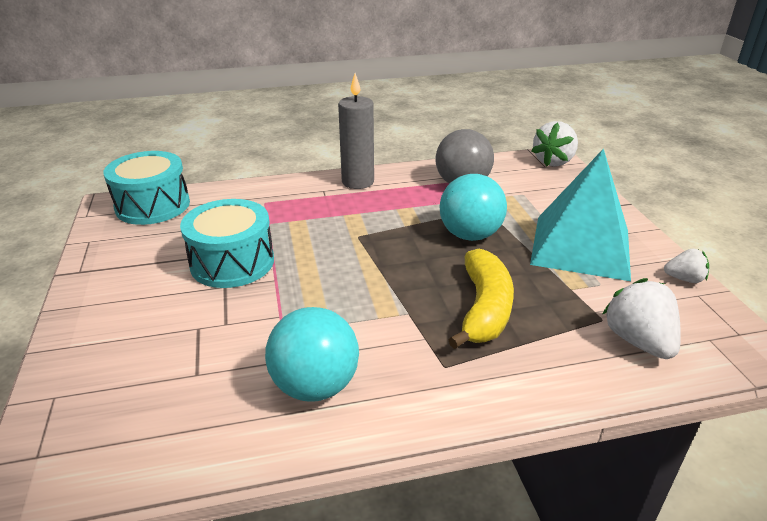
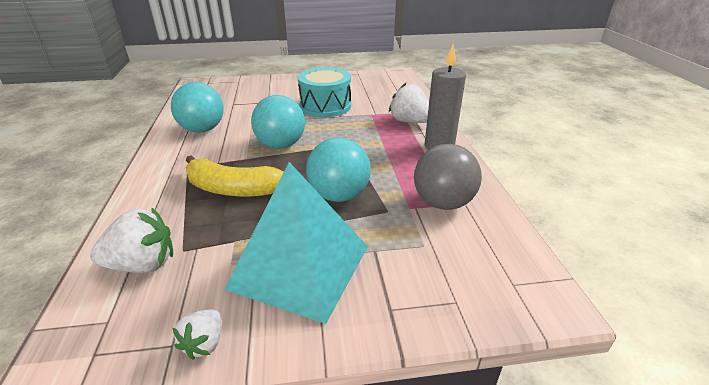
camera: 95 degrees right, 0 degrees up
(153, 205) = (396, 83): turquoise drum -> none
(365, 288) = (281, 145): none -> turquoise ball
(553, 161) = (532, 297): white strawberry -> white strawberry (409, 122)

